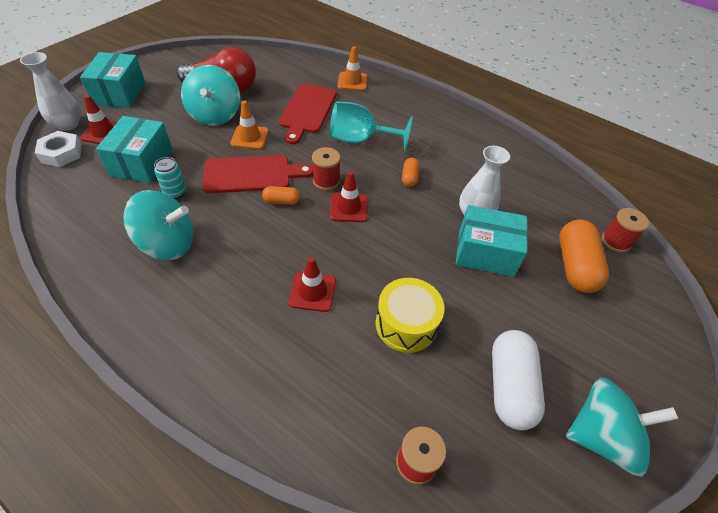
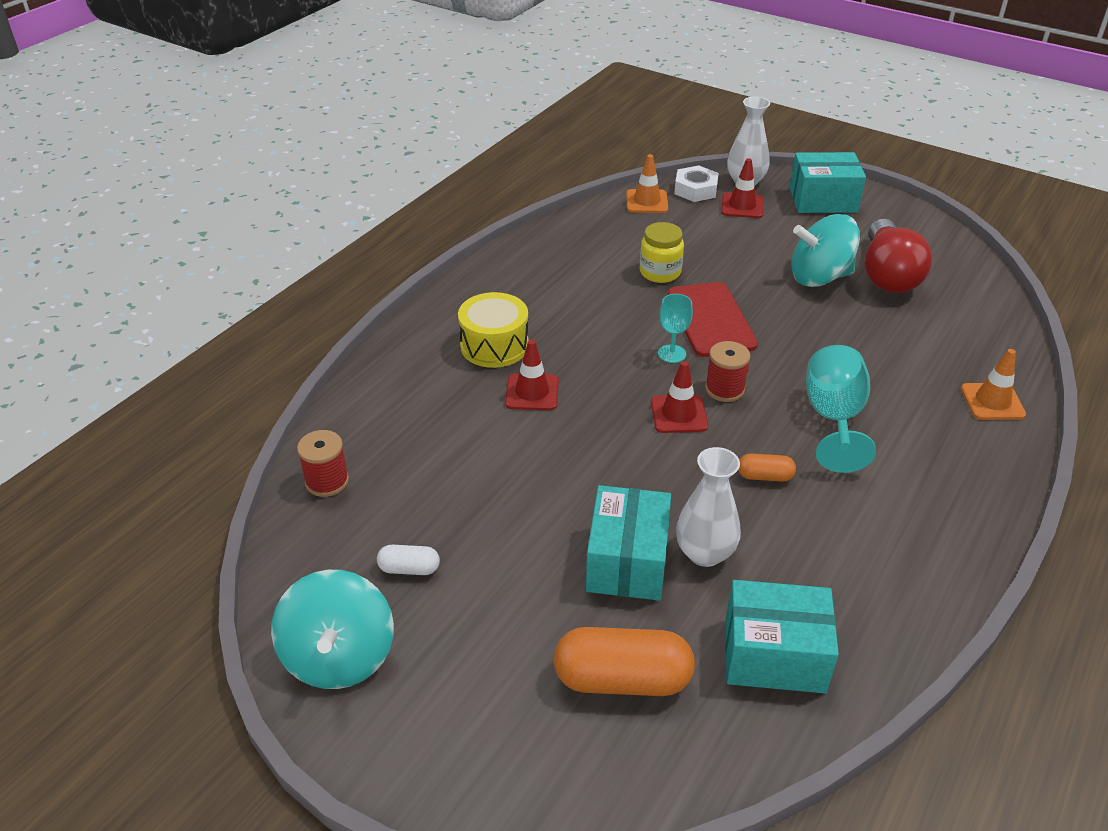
camera: 90 degrees right, 10 degrees down
(141, 162) = (702, 241): turquoise box -> turquoise box (774, 655)
(168, 244) = (582, 281): turquoise spinning top -> none
(175, 193) = (660, 272): turquoise can -> yellow jar
(249, 137) = (786, 312): orange traffic cone -> orange traffic cone (647, 202)
(282, 201) = (672, 354): orange capsule -> turquoise goblet
(307, 111) = (877, 358): red cutting board -> none
(406, 324) = (493, 473): yellow drum -> yellow drum (494, 345)
(510, 386) = (409, 569): white capsule -> white capsule, size x0.50
(615, 241) = (696, 760): red spool -> none

